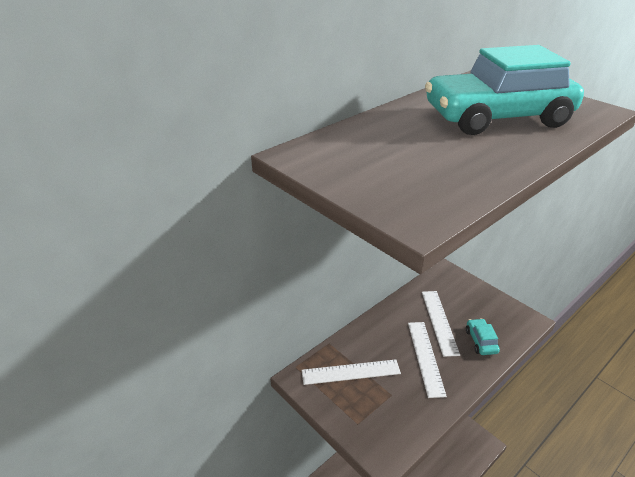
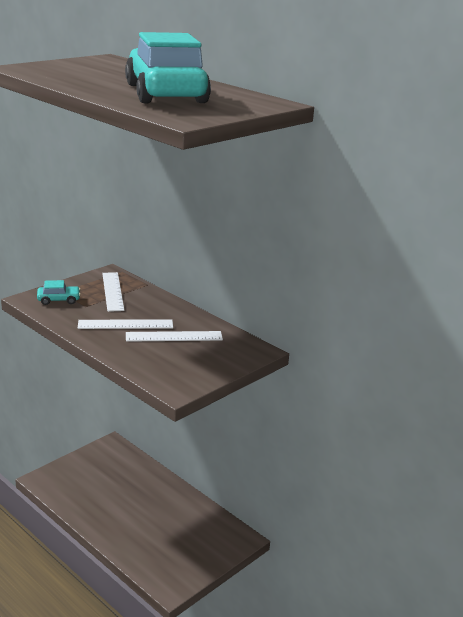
camera: 85 degrees right, 10 degrees down
(481, 341) = (144, 355): turquoise car -> turquoise car (59, 300)

